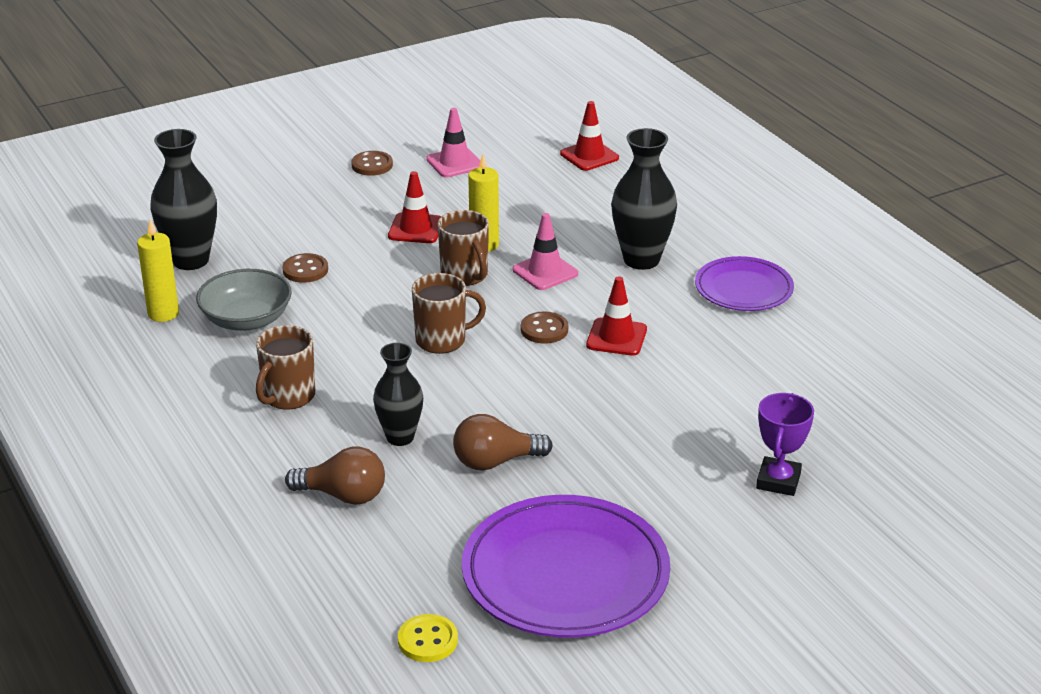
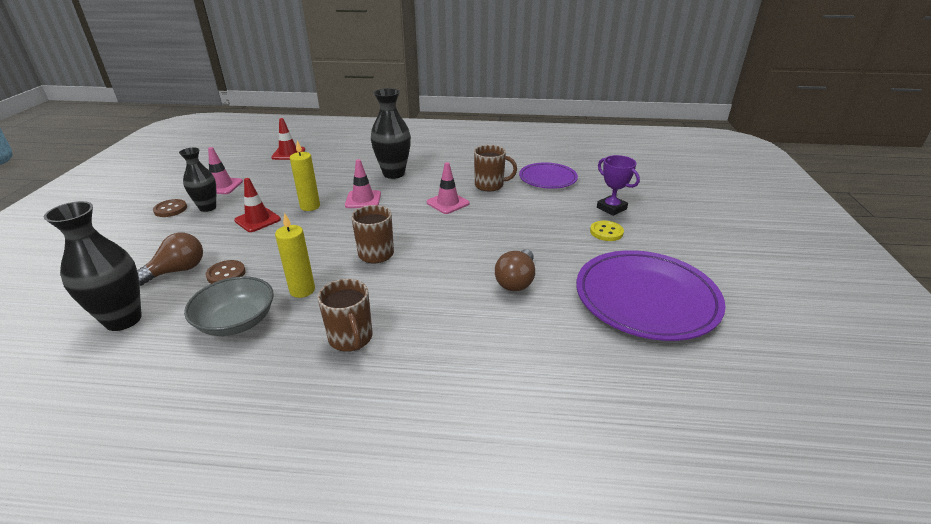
camera: 55 degrees left, 0 degrees up
(163, 313) = (160, 362): yellow candle -> yellow candle (302, 290)
(343, 495) = (492, 358): brown light bulb -> brown light bulb (177, 271)
(400, 437) = (454, 307): black vase -> black vase (207, 208)
(427, 640) = (684, 383): yellow button -> yellow button (606, 232)
(465, 275) = (327, 222): brown mug -> brown mug (490, 185)
(544, 329) = (413, 219): brown button -> none
(616, 337) = (448, 203): red traffic cone -> pink traffic cone
(743, 289) = (453, 161): purple plate -> purple plate (547, 178)

